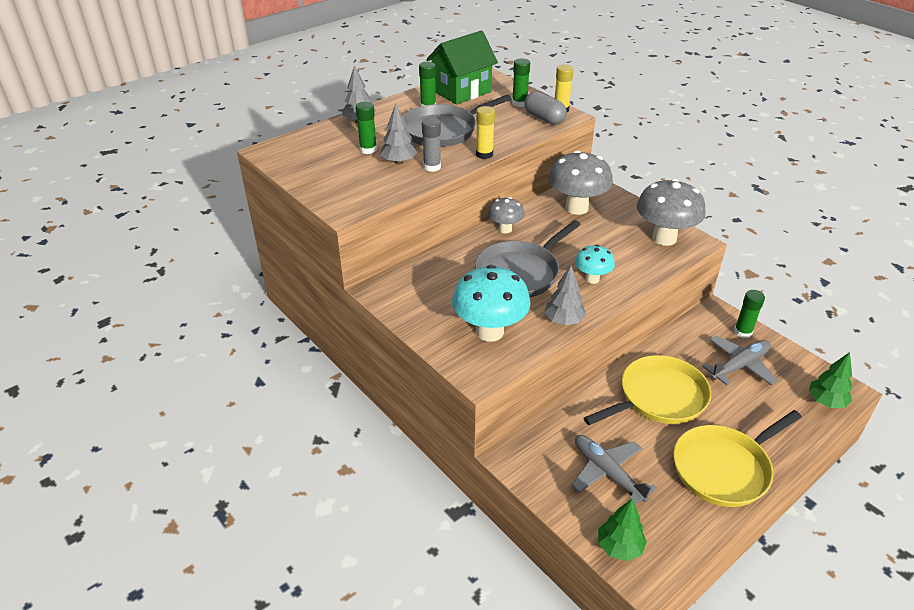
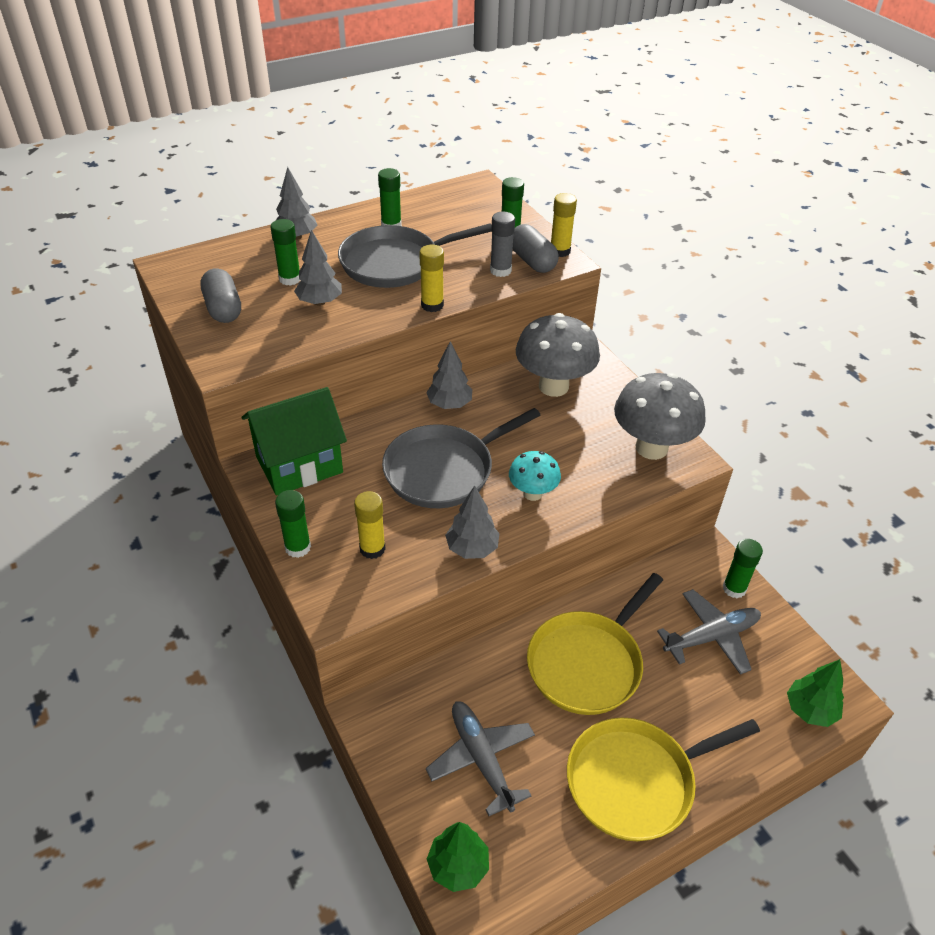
camera: 10 degrees right, 5 degrees up
(326, 175) = (223, 309): none -> grey capsule
(432, 167) = (358, 315): grey glue stick -> grey glue stick (500, 270)
(433, 339) = (298, 547): none -> green glue stick
(461, 91) = (443, 208): green house -> green house (299, 464)
(490, 331) = (372, 549): turquoise mushroom -> yellow glue stick
(505, 229) = (449, 404): grey mushroom -> grey tree
(659, 397) = (587, 663): yellow pan -> yellow pan turned 150 degrees clockwise

